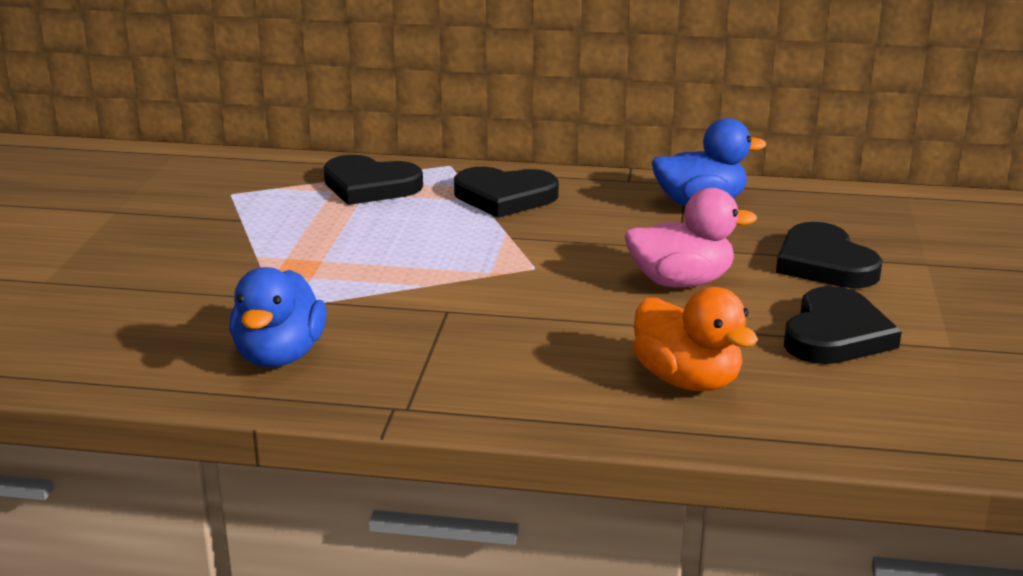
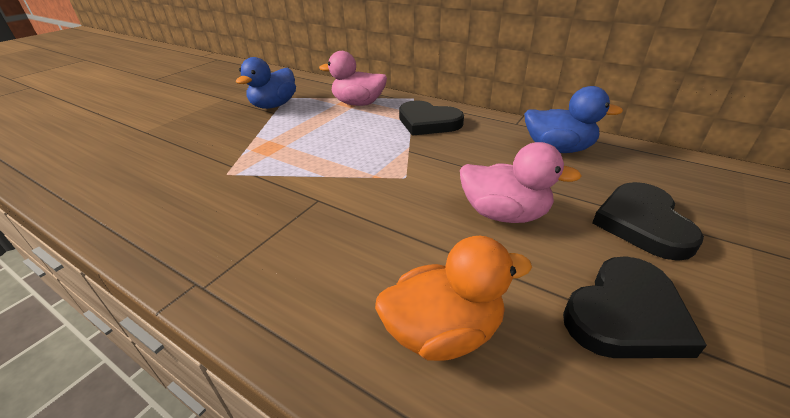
camera: 25 degrees right, 10 degrees up
(279, 356) = (183, 212): blue duck -> blue duck (274, 105)
(370, 186) = (358, 104): black heart -> pink duck
(687, 380) = (443, 332): orange duck -> orange duck turned 90 degrees counterclockwise

